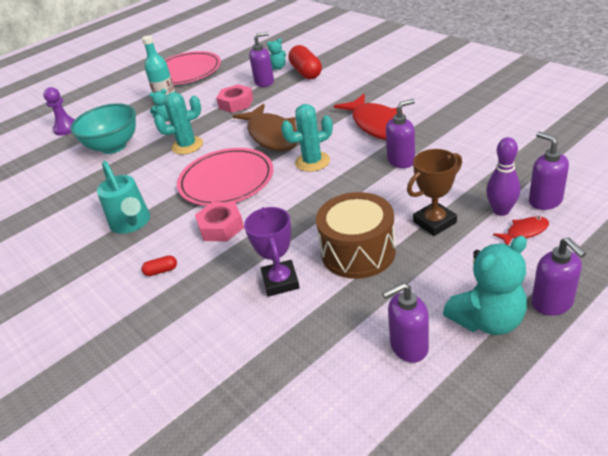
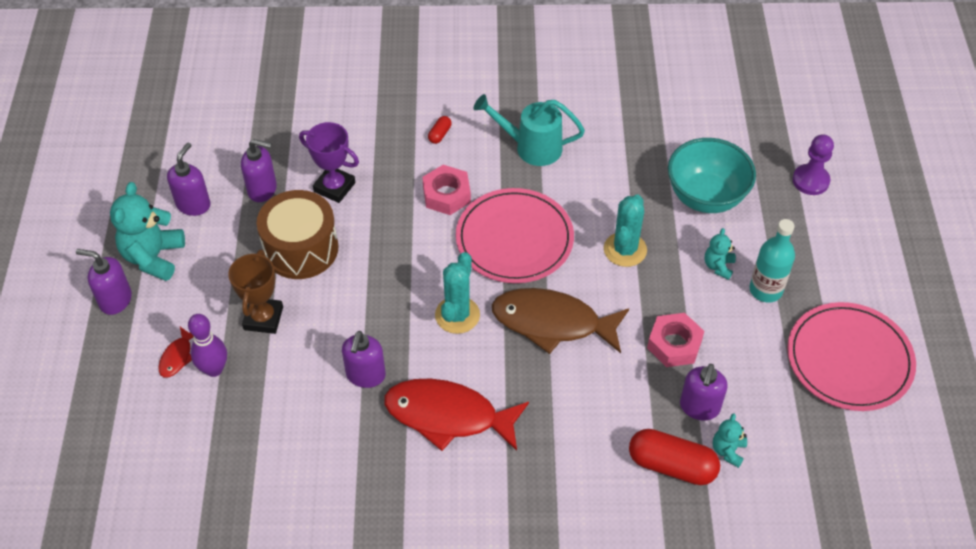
camera: 125 degrees right, 15 degrees up
(545, 201) = (181, 408): purple soap dispenser -> purple soap dispenser (262, 189)

